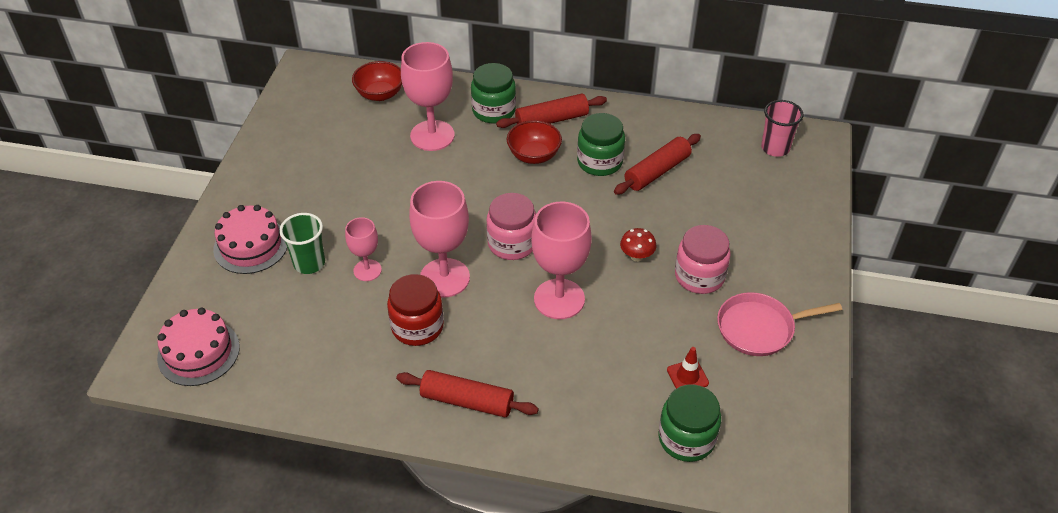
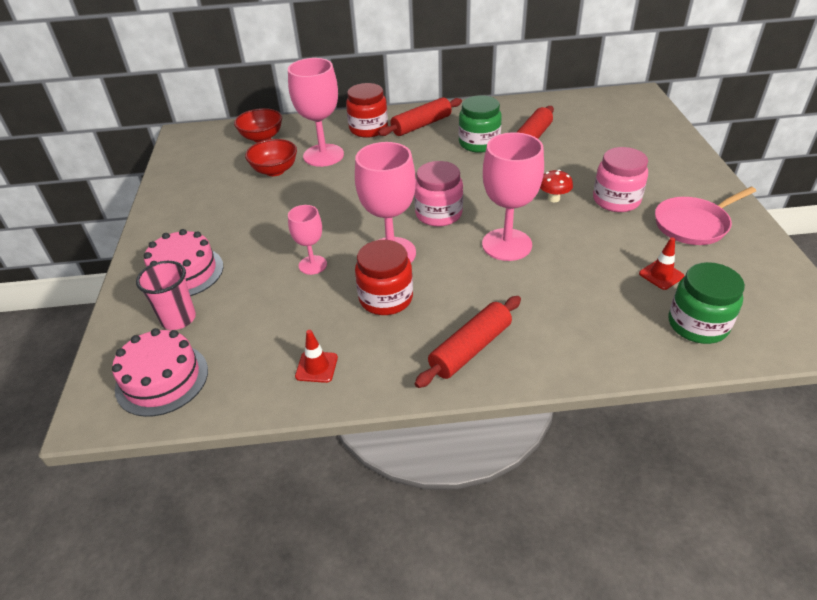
camera: 15 degrees left, 5 degrees down
(309, 263) = (251, 273): green cup -> none
(328, 379) = (316, 367): none -> red traffic cone
(467, 401) = (470, 349): red rolling pin -> red rolling pin turned 45 degrees counterclockwise
(494, 111) = (368, 129): green jar -> red jar
(534, 155) = (420, 150): red bowl -> red bowl (275, 170)
(775, 148) = (612, 107): pink cup -> pink cup (178, 319)

